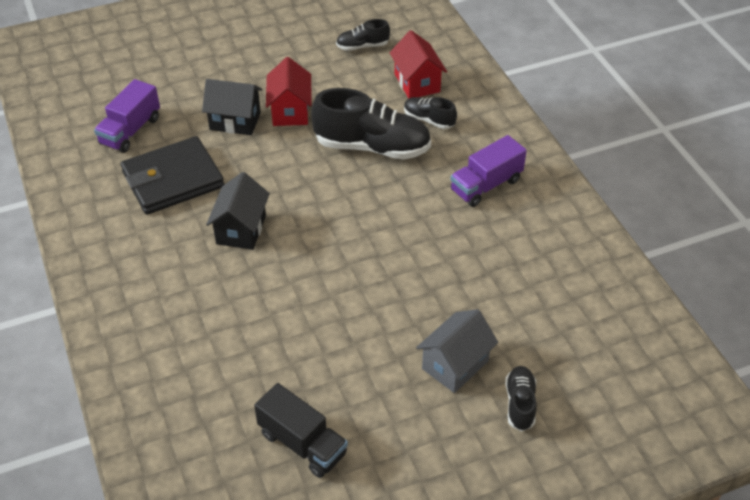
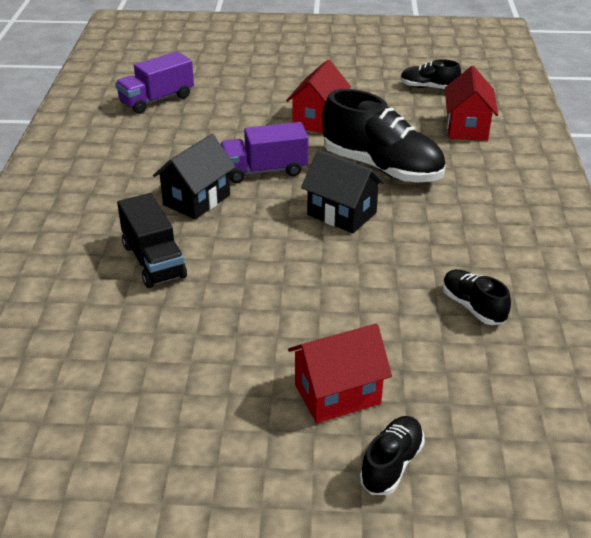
camera: 25 degrees right, 10 degrees down
(173, 179) = (164, 144): black wallet -> none
(235, 121) = (258, 115): black house -> black house (341, 214)
(302, 443) = (106, 413): black truck -> black truck (153, 261)
(429, 120) = (459, 160): black shoe -> black shoe (473, 307)
(455, 365) = (337, 394): grey house -> red house
(486, 185) = (488, 232): purple truck -> purple truck (264, 171)

